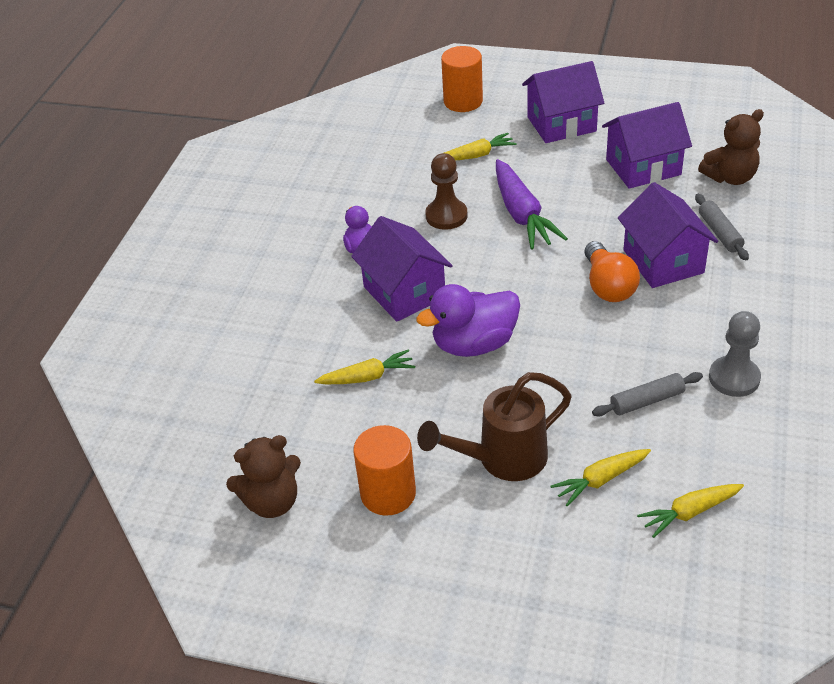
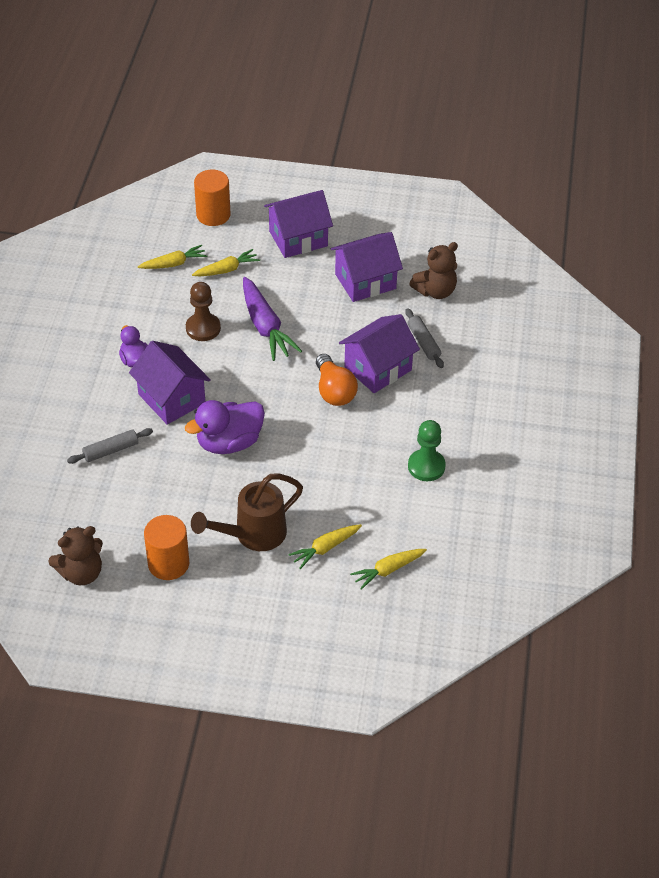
camera: 10 degrees left, 5 degrees up
(367, 377) = (146, 472): yellow carrot -> yellow carrot (174, 264)
(647, 401) = (360, 486): grey rolling pin -> grey rolling pin (111, 450)
(663, 261) = (378, 368): purple house -> purple house turned 75 degrees clockwise
(734, 378) = (426, 466): grey pawn -> green pawn

